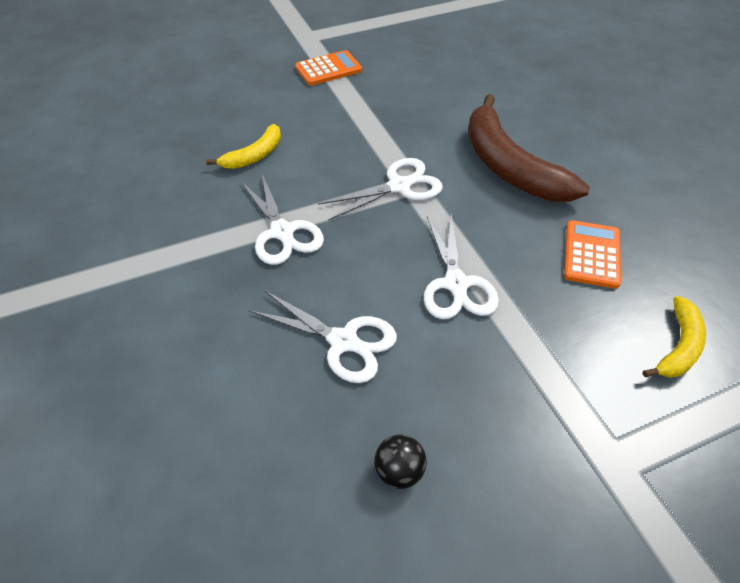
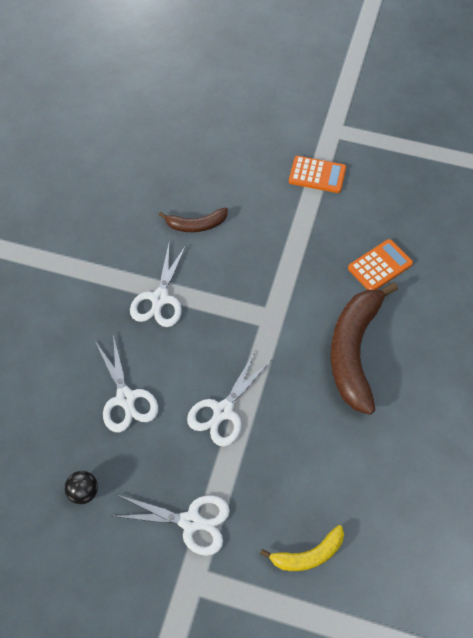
camera: 40 degrees right, 10 degrees up
(254, 155) = (196, 225): yellow banana -> brown banana
(399, 186) = (262, 314): white scissors -> white scissors (190, 522)
(591, 254) = (330, 457): orange calculator -> orange calculator (380, 266)

